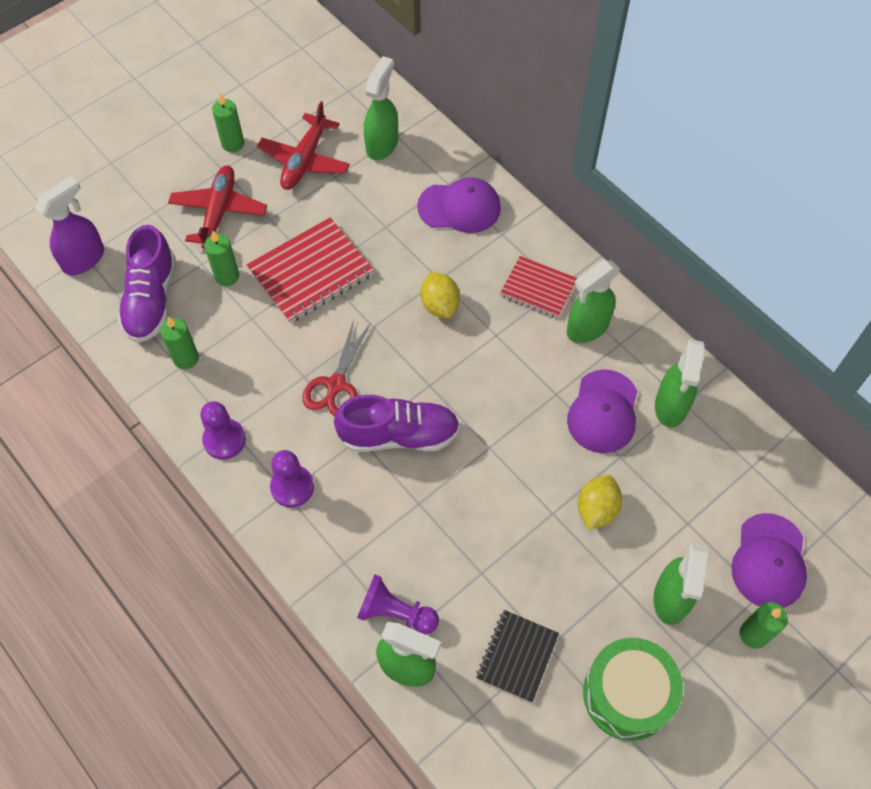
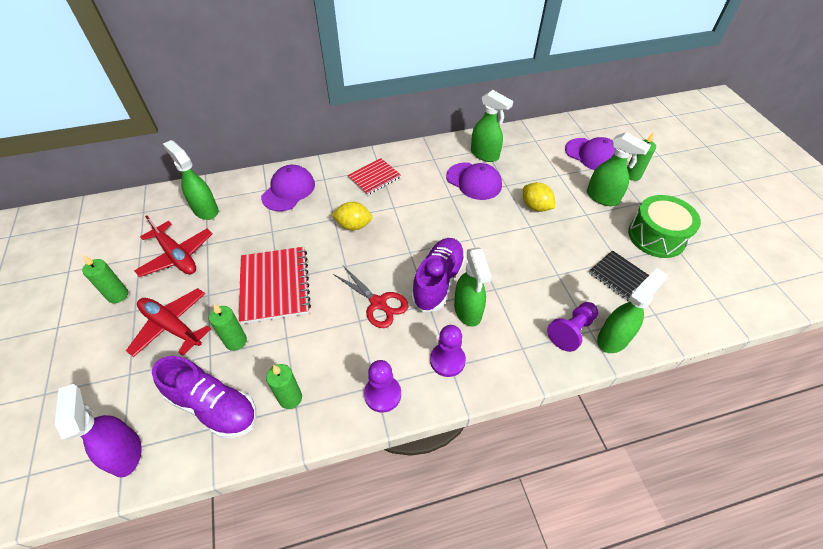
camera: 65 degrees left, 10 degrees down
(587, 328) = (415, 167): green spray bottle -> green spray bottle (468, 311)

